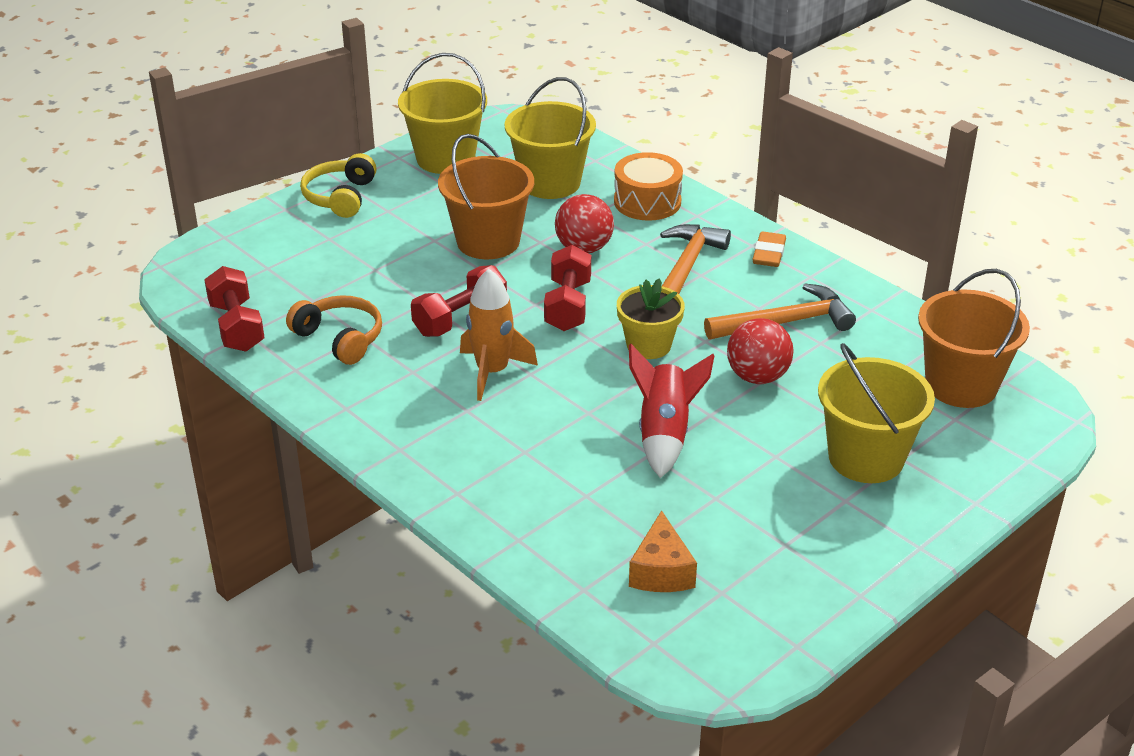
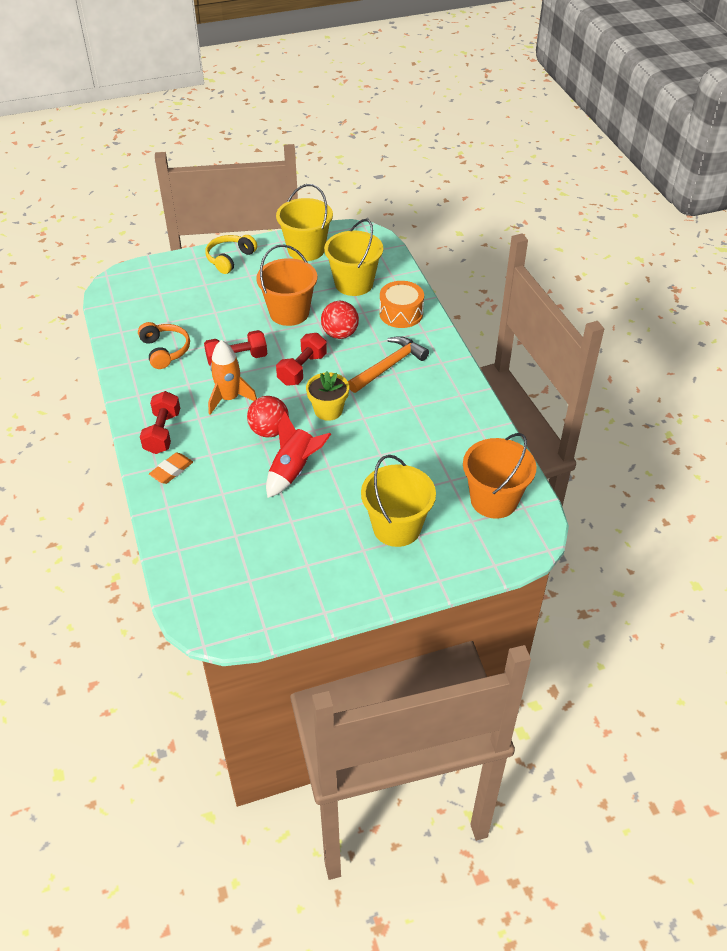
camera: 25 degrees right, 10 degrees up
(237, 326) = (118, 326): red dumbbell -> red dumbbell (162, 432)
(661, 571) = (227, 555): orange cheese -> none
(757, 376) = (375, 452): red ball -> red ball (269, 431)
(768, 254) = (446, 371): orange eraser -> orange eraser (171, 470)
(785, 322) = (419, 421): orange hammer -> none

